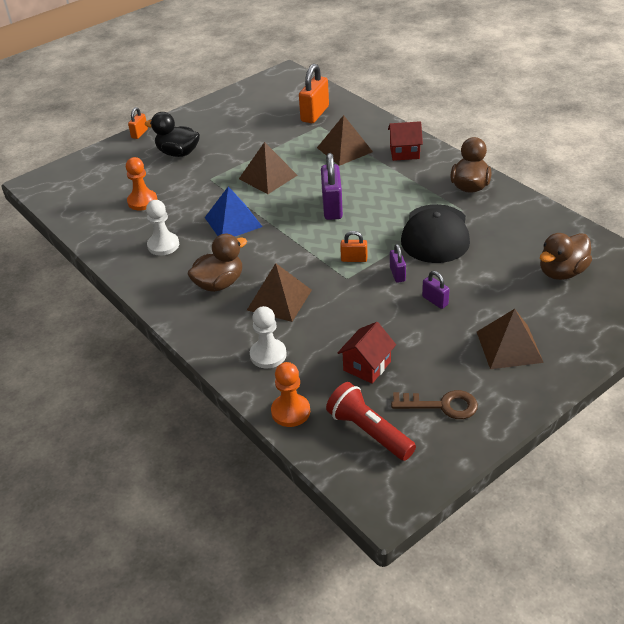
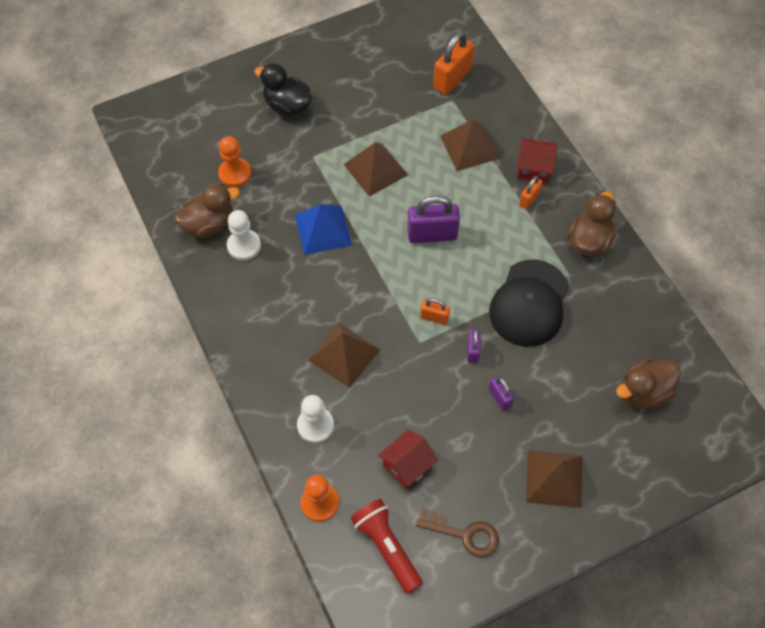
camera: 10 degrees right, 20 degrees up
(139, 133) = (252, 63): orange padlock -> orange padlock (529, 199)
(219, 283) = (289, 316): brown duck -> brown duck (209, 224)
(332, 207) = (432, 234): purple padlock -> purple padlock turned 75 degrees clockwise

